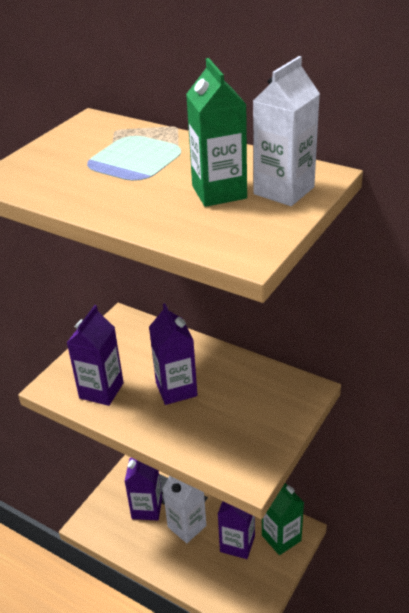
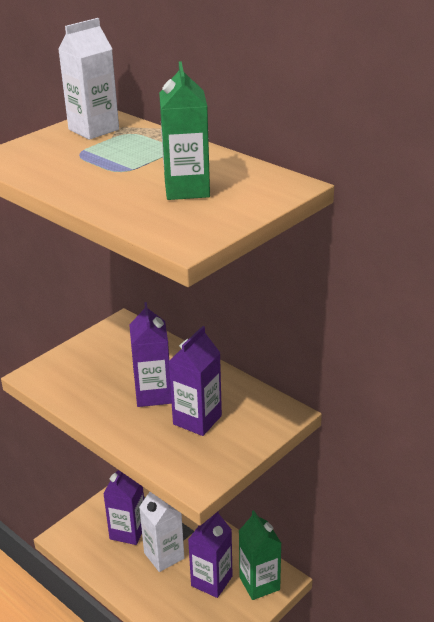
camera: 10 degrees right, 5 degrees down
(101, 390) = (80, 385): purple carton -> purple carton (197, 420)
(284, 191) = (247, 194): white carton -> white carton (93, 129)

